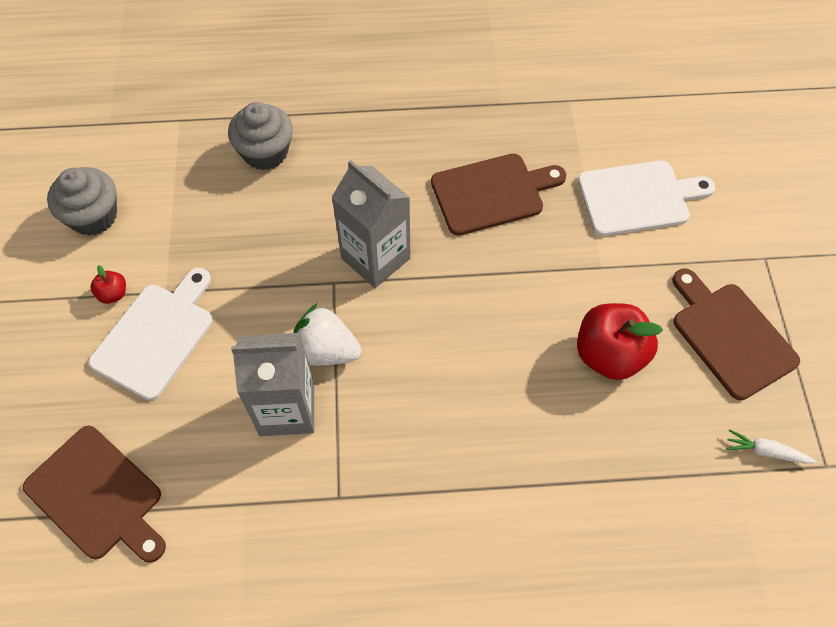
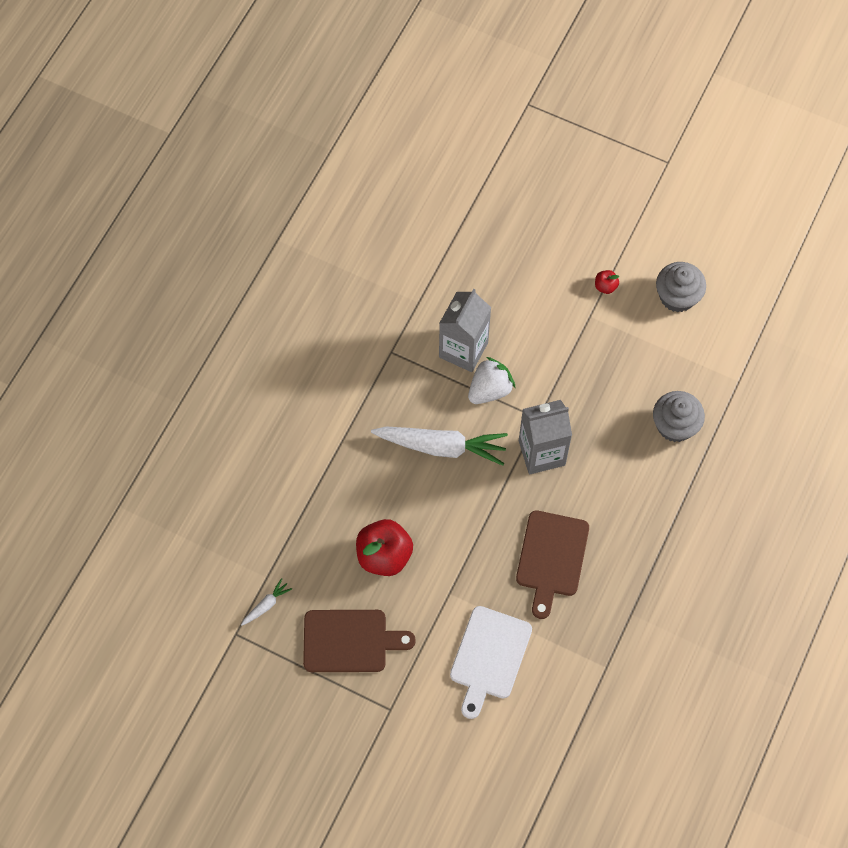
camera: 120 degrees right, 5 degrees up
(98, 495) = (469, 232): brown cutting board -> none
(156, 336) = (558, 299): white cutting board -> none
(434, 366) = (441, 447): none -> white carrot

